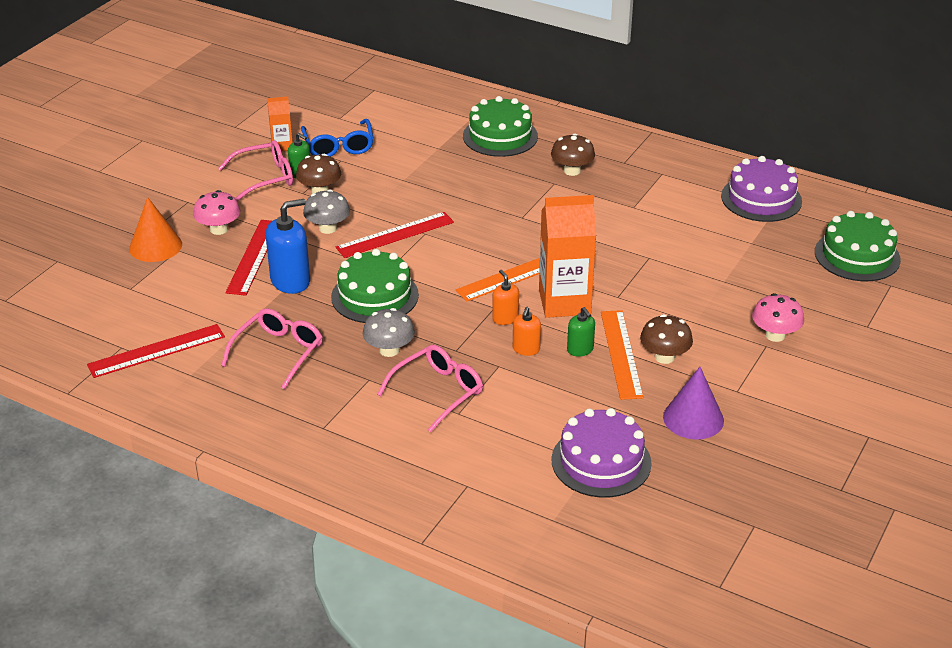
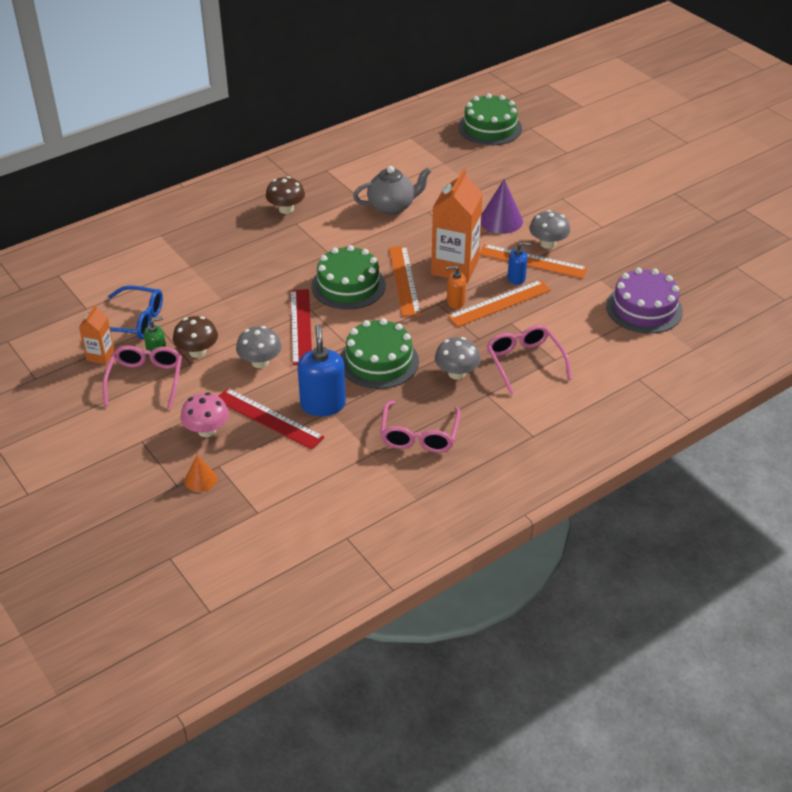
camera: 65 degrees left, 5 degrees up
(155, 246) = (201, 480): orange cone -> orange cone, size x0.59
(156, 351) = (368, 514): red ruler -> none
(279, 352) = (419, 436): pink glasses -> pink glasses turned 135 degrees counterclockwise
(500, 136) = (203, 228): green cake -> green cake (348, 285)
(526, 349) = (499, 303): orange soap dispenser -> orange ruler
(580, 350) = (516, 278): green soap dispenser -> blue soap dispenser
(635, 232) = (392, 207): none -> grey teapot
(664, 357) = (548, 244): brown mushroom -> grey mushroom
(693, 418) = (620, 254): purple cone -> purple cone (501, 220)
(761, 199) = (394, 140): purple cake -> none
(775, 335) = (553, 190): pink mushroom -> none

